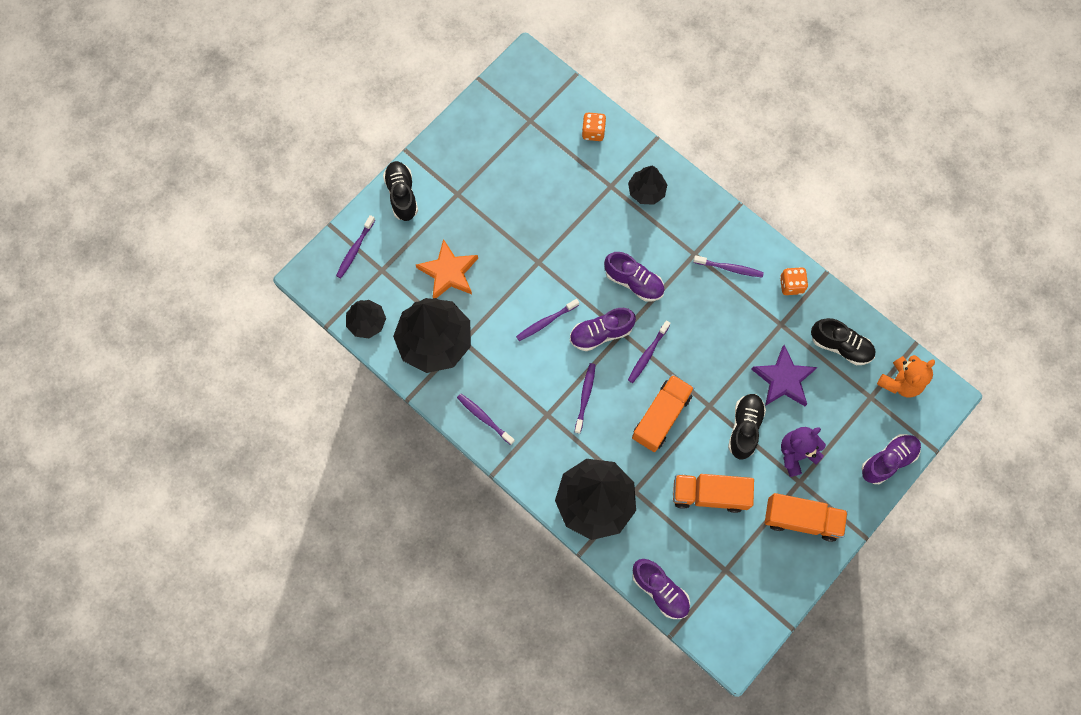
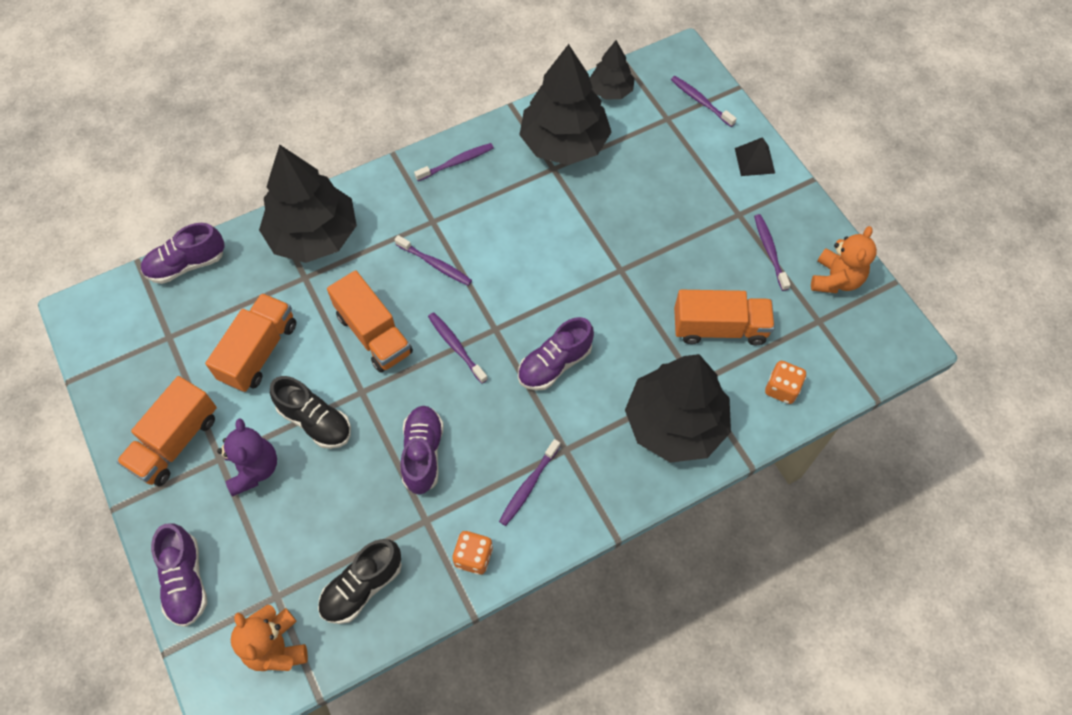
camera: 110 degrees right, 10 degrees down
(402, 195) = (754, 160): black shoe -> black pyramid
(448, 272) = (641, 178): orange star -> none
(491, 117) = (835, 279): none -> orange teddy bear
(546, 322) = (542, 254): purple toothbrush -> purple toothbrush (770, 251)
(561, 182) = (719, 328): none -> orange truck
(601, 333) = (504, 305): purple shoe -> purple shoe (423, 454)
(646, 191) = (675, 423): black tree -> black tree, size x1.90
(783, 379) = (352, 492): purple star -> none

